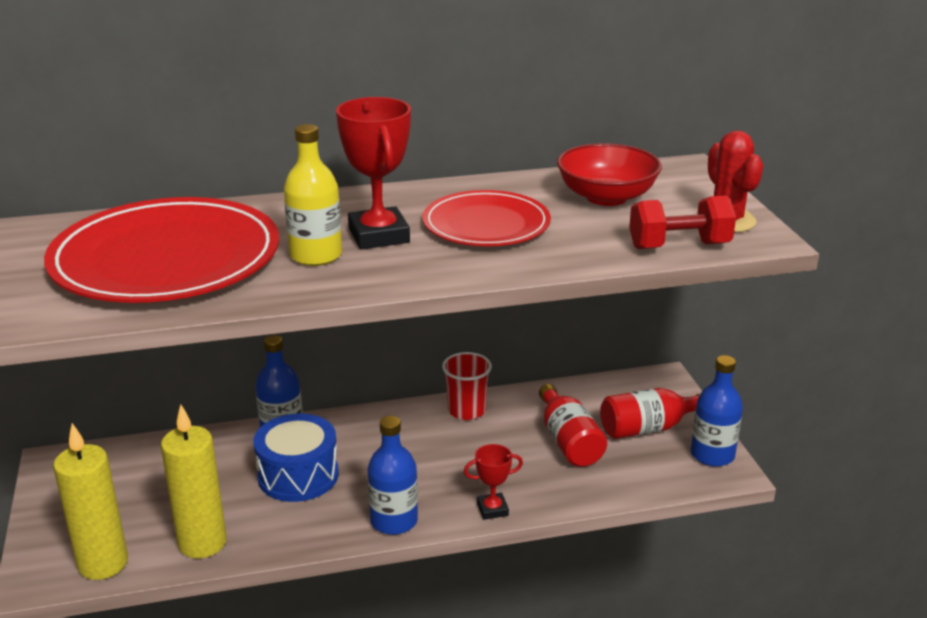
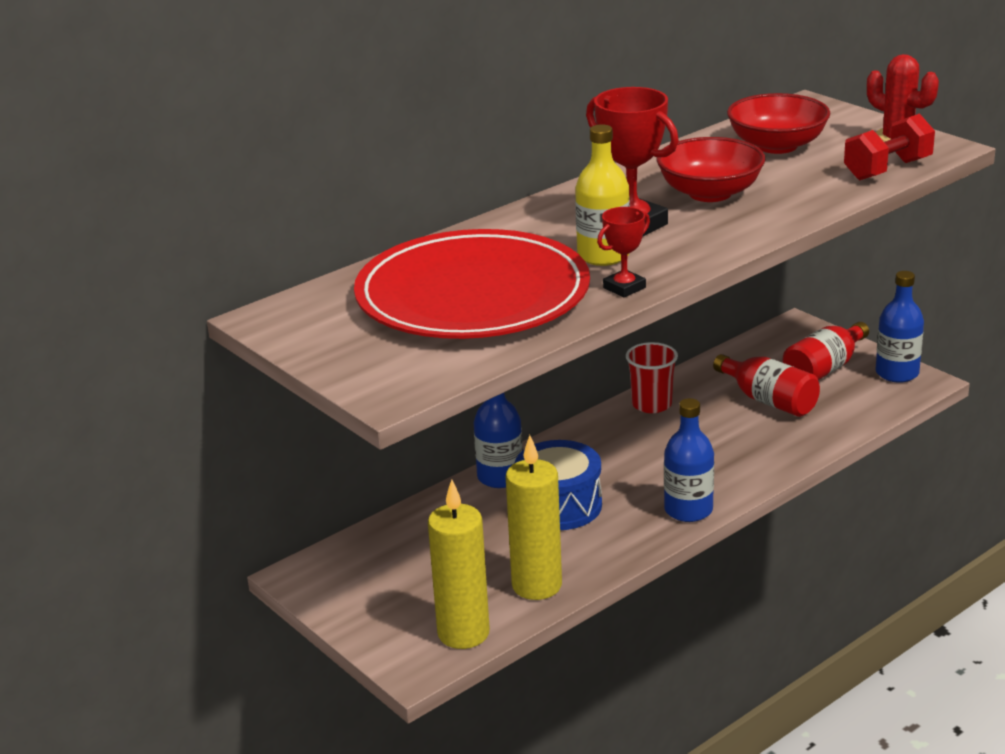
camera: 25 degrees left, 0 degrees up
(486, 224) = (710, 193): red plate -> red bowl
(492, 509) = (762, 473): red trophy -> red trophy (624, 288)

